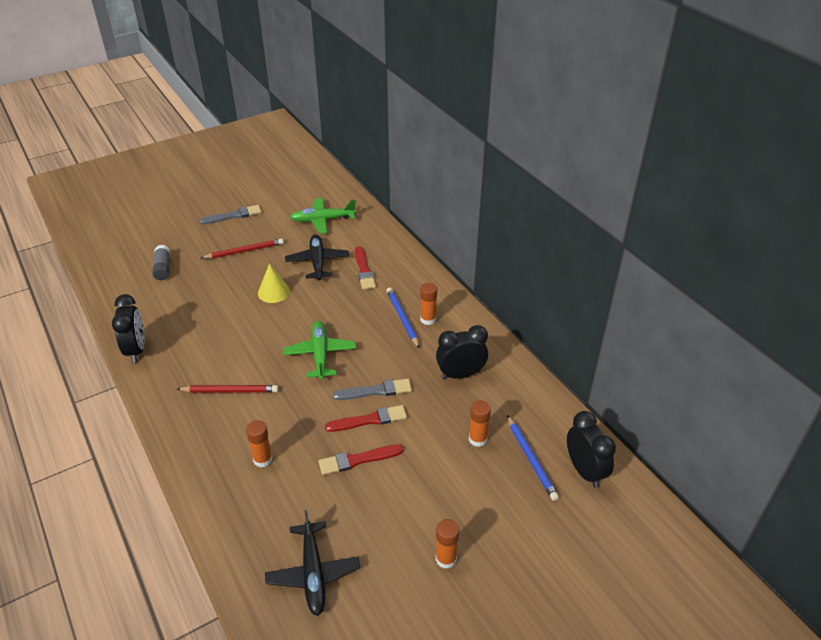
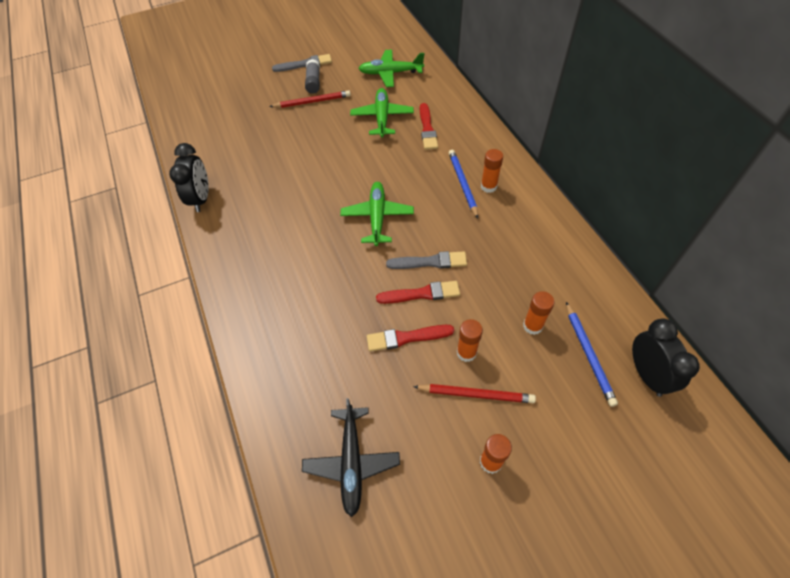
camera: 10 degrees right, 15 degrees up
(163, 268) = (234, 115): grey glue stick -> grey glue stick (313, 82)
(230, 391) = (286, 250): red pencil -> red pencil (476, 394)
(263, 459) = (311, 328): orange glue stick -> orange glue stick (466, 352)
(273, 292) = (337, 147): yellow cone -> none
(317, 262) = (382, 117): black plane -> green plane
(460, 374) = (518, 251): black clock -> none

